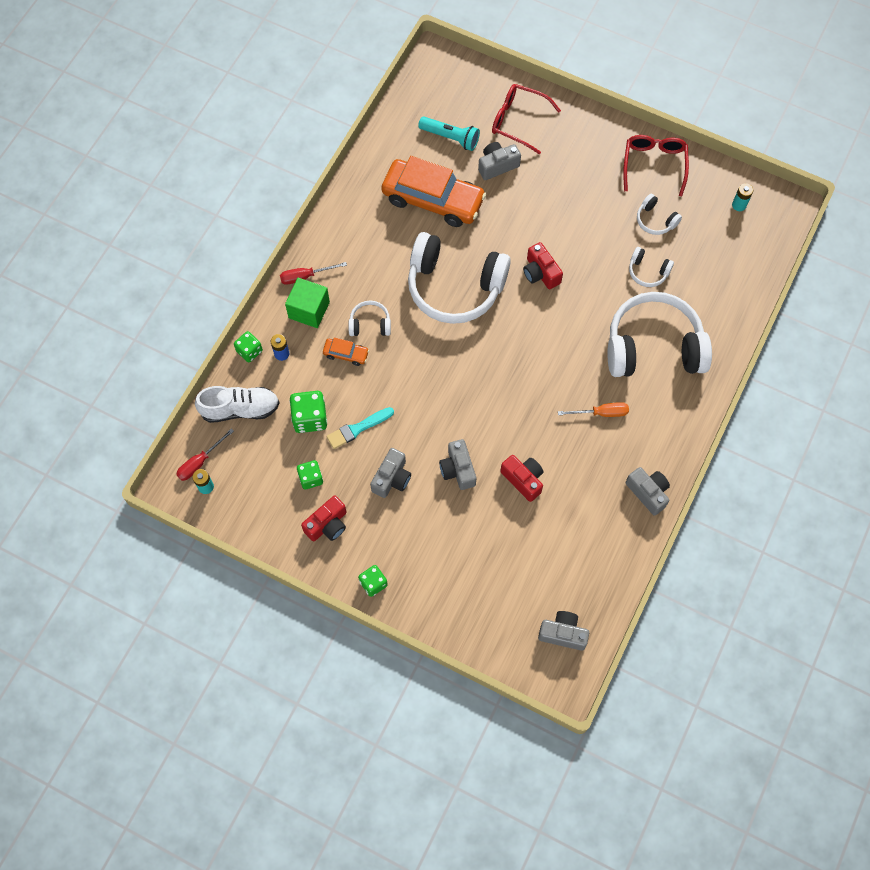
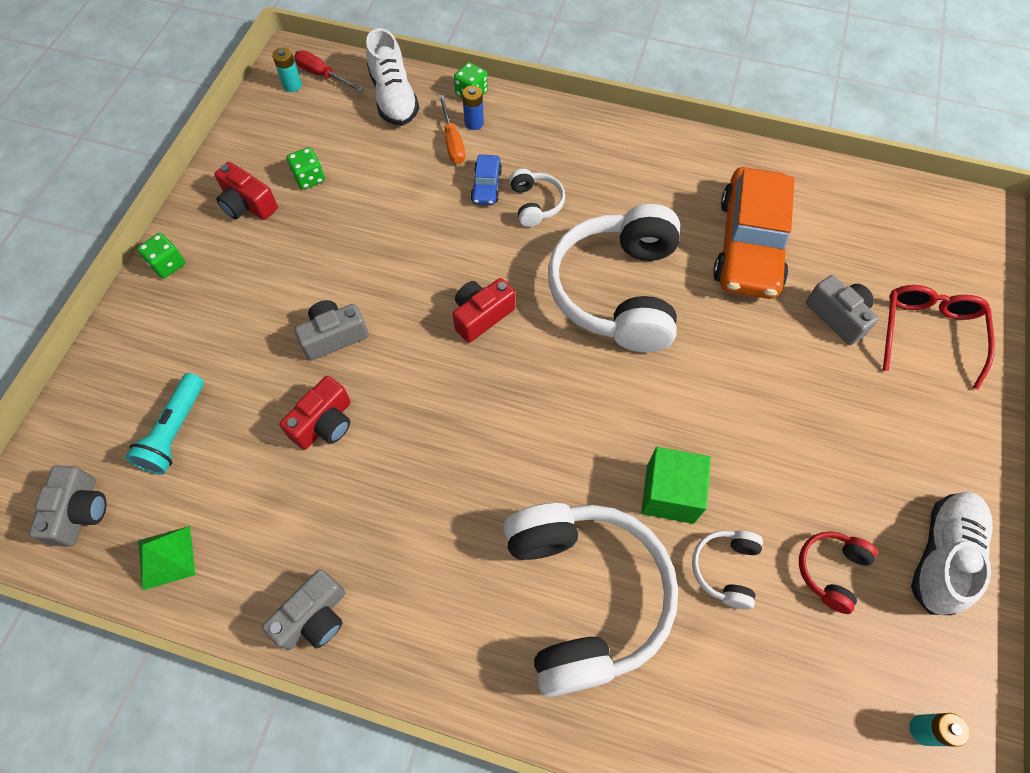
camera: 80 degrees right, 5 degrees down
(305, 276) = (587, 128): red screwdriver -> none
(309, 310) = (540, 139): green cube -> green cube (670, 494)
(310, 418) = (391, 164): green dice -> none
(346, 354) = (486, 185): orange car -> blue car
(358, 429) = (382, 214): turquoise brush -> none
(392, 478) = (315, 262): grey camera -> none
(450, 138) = (859, 251): turquoise flashlight -> turquoise flashlight (175, 432)
(540, 273) = (673, 401): red camera -> red camera (481, 316)
(600, 578) = (166, 557): none -> green pyramid
(601, 413) = (448, 523): orange screwdriver -> orange screwdriver (452, 142)
(654, 164) = (942, 555): red glasses -> white shoe
(655, 220) = (831, 570): white headphones -> red headphones

